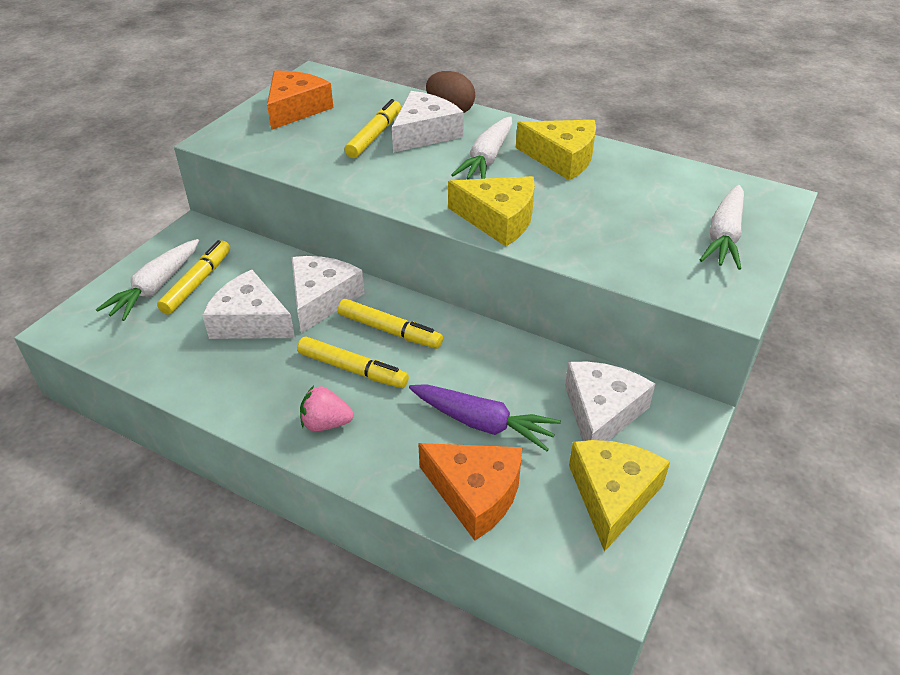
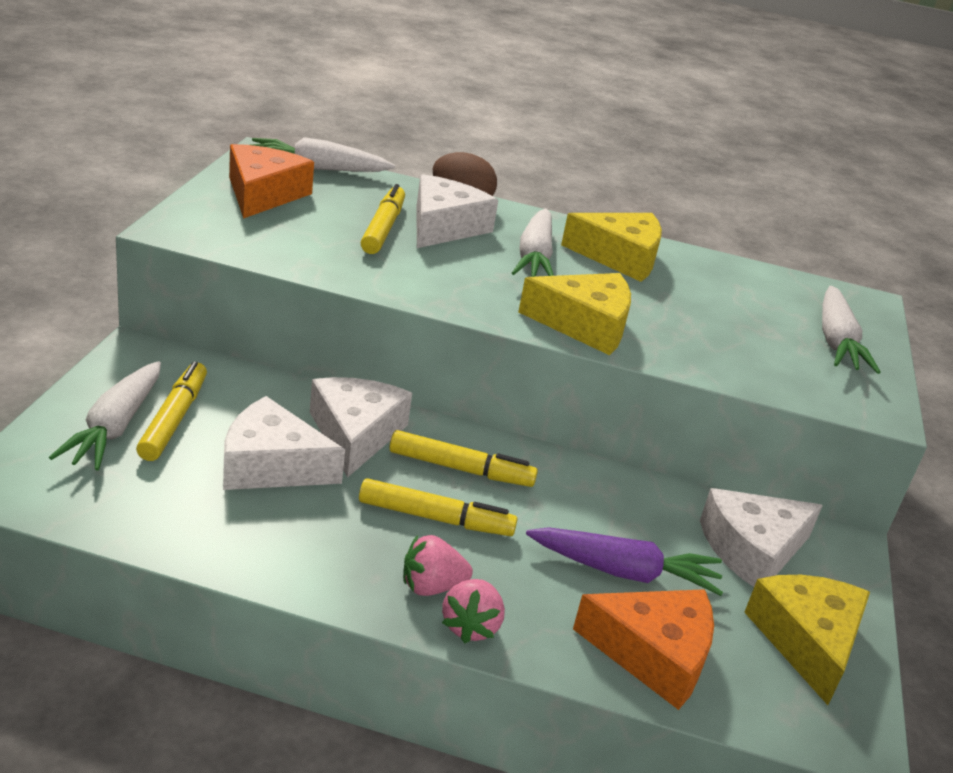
camera: 20 degrees left, 10 degrees down
(341, 457) = (470, 626): none -> pink strawberry
(348, 86) = (317, 168): none -> white carrot
(601, 412) = (752, 549): white cheese -> white cheese turned 120 degrees counterclockwise

